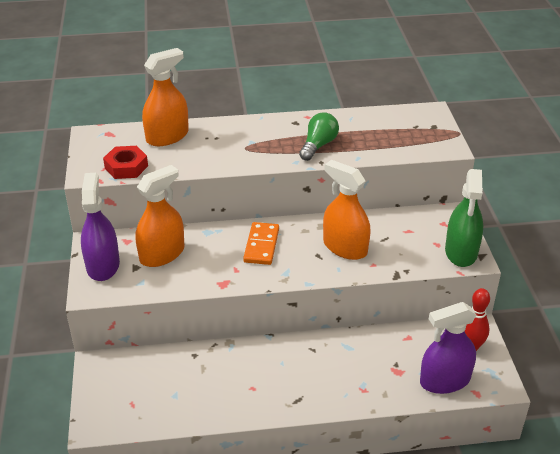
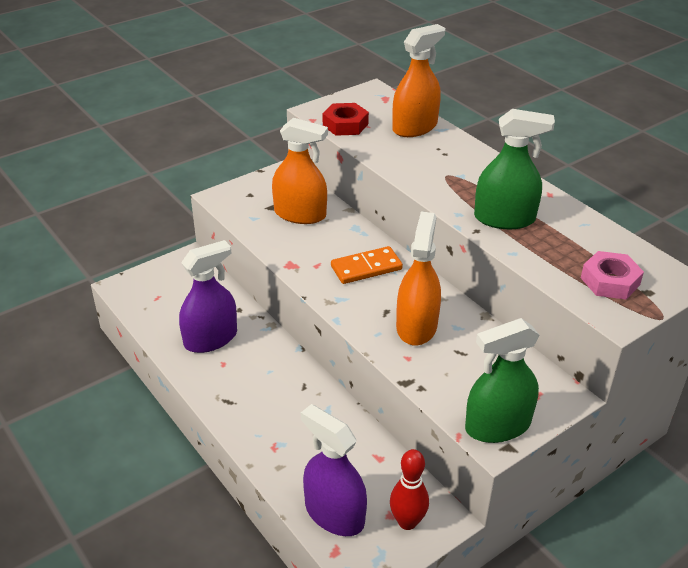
camera: 60 degrees right, 0 degrees up
(103, 265) = (258, 189): purple spray bottle -> purple spray bottle (210, 339)
(167, 136) = (414, 127): orange spray bottle -> orange spray bottle turned 60 degrees counterclockwise
(318, 145) = (504, 218): green light bulb -> green spray bottle
(414, 135) = (610, 281): none -> pink nut

